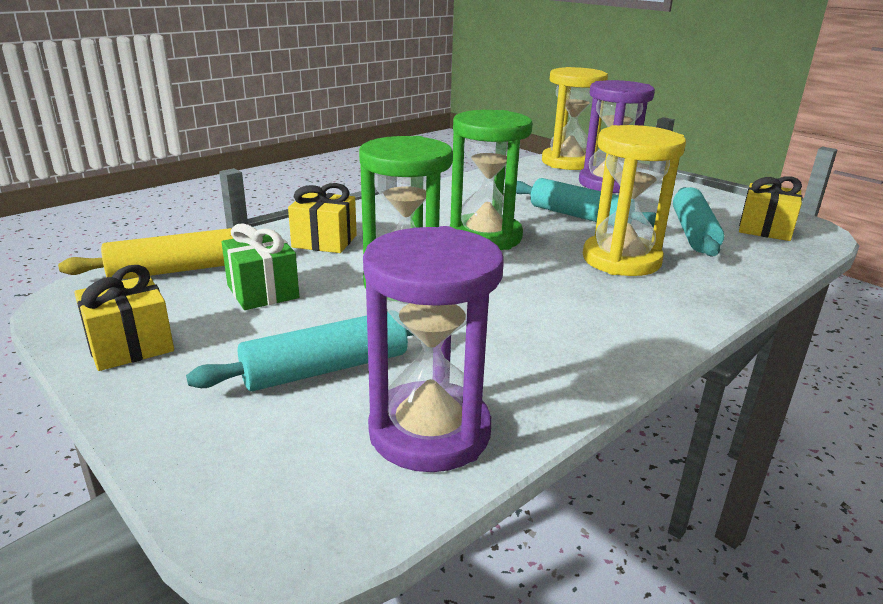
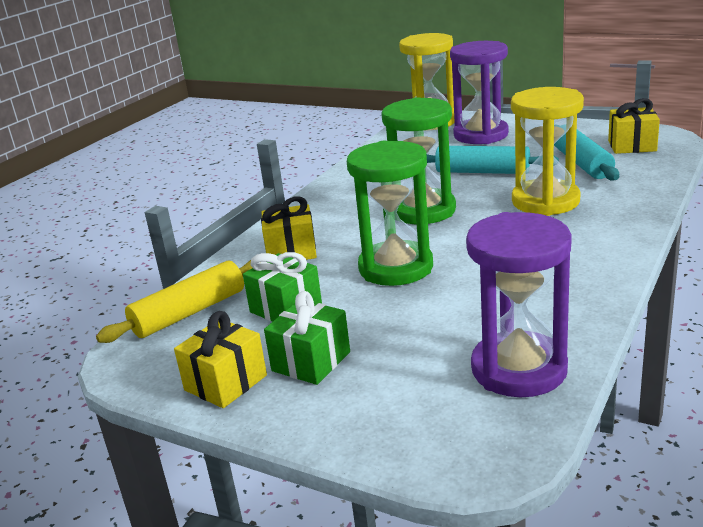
camera: 15 degrees left, 0 degrees up
(229, 351) = (311, 361): none -> green gift
(326, 369) = (401, 351): turquoise rolling pin -> none

